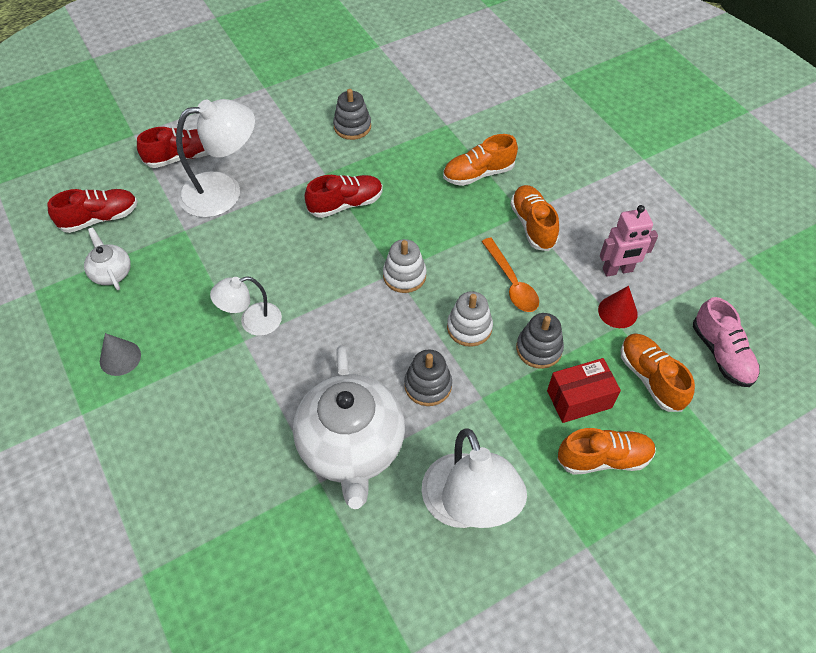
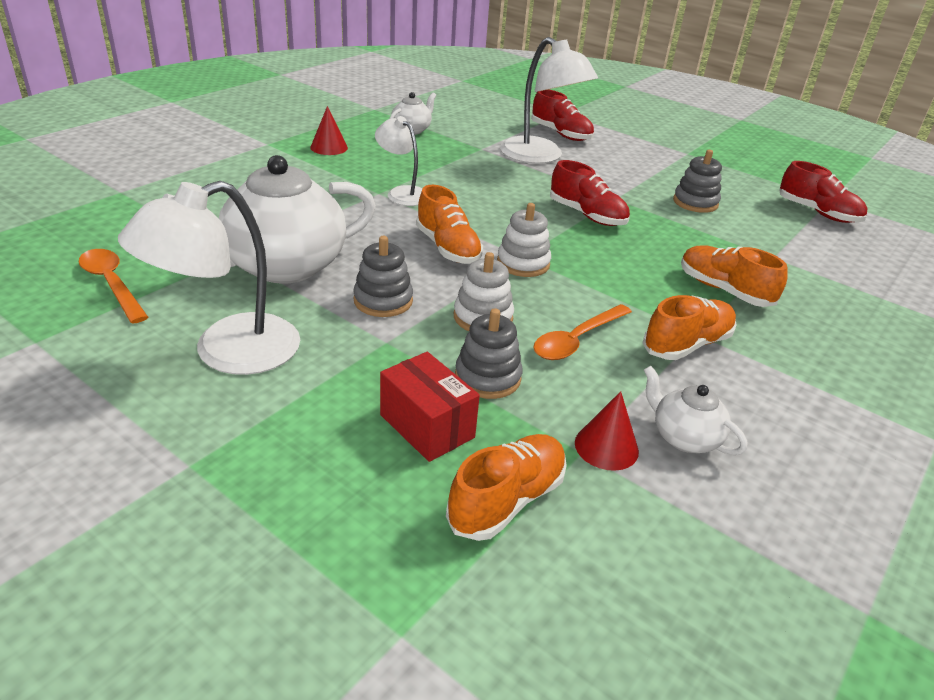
camera: 65 degrees right, 20 degrees down
(100, 218) = (463, 117): red shoe -> red shoe (818, 213)
(120, 358) = (329, 147): grey cone -> red cone
(337, 589) = (112, 284): none -> orange spoon
(603, 458) = (338, 464): orange shoe -> orange shoe (448, 248)
(617, 270) = (684, 437): pink robot -> white teapot
(721, 354) = (616, 594): pink shoe -> none

